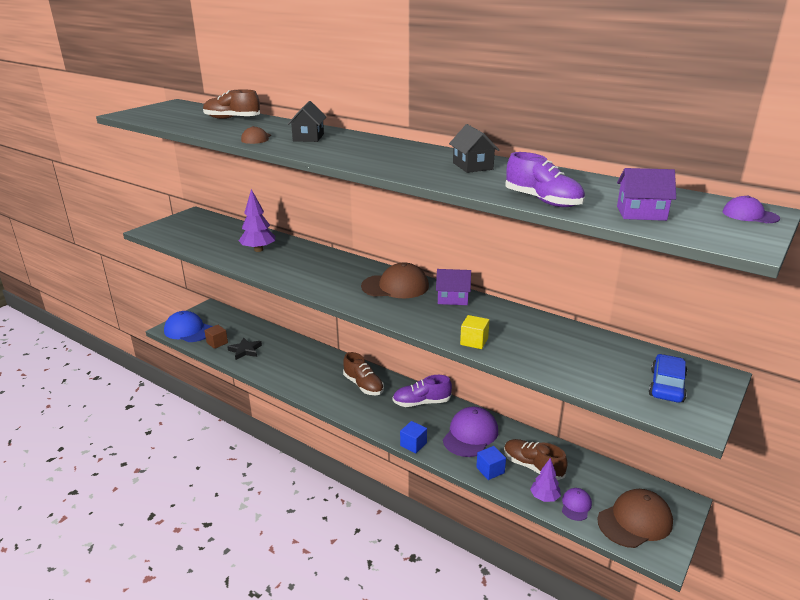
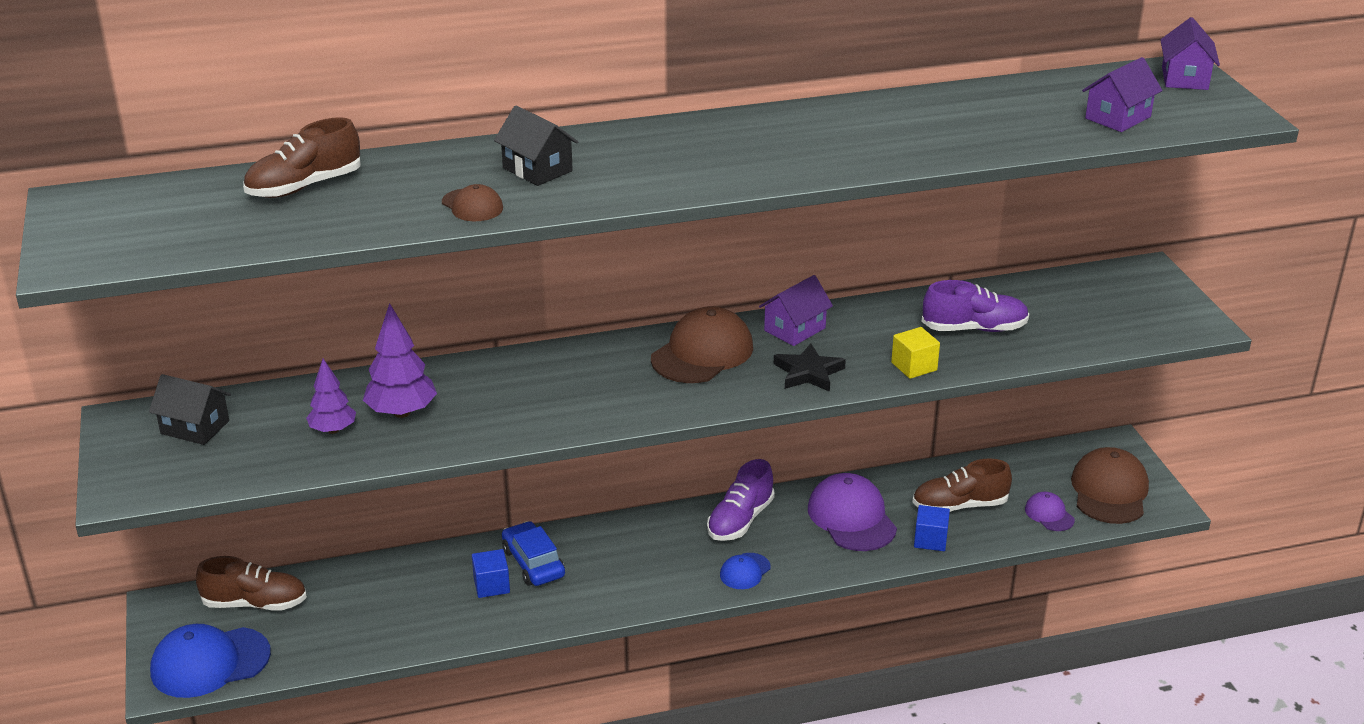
camera: 50 degrees left, 5 degrees up
(217, 343) = (304, 645): brown cube -> none
(245, 350) = (376, 623): black star -> black star (808, 372)
(363, 385) = (635, 550): brown shoe -> brown shoe (255, 603)
(387, 422) = (745, 571): none -> blue cap
(413, 444) = (815, 573): blue cube -> blue cube (491, 585)
(472, 166) = (848, 125): black house -> black house (195, 427)
(543, 201) = (1020, 143): purple shoe -> purple shoe (974, 328)
(544, 497) = (1015, 528): purple tree -> purple tree (333, 430)
(667, 385) = (1132, 305): blue car -> blue car (533, 563)
(750, 215) = (1184, 78): purple cap -> purple house

